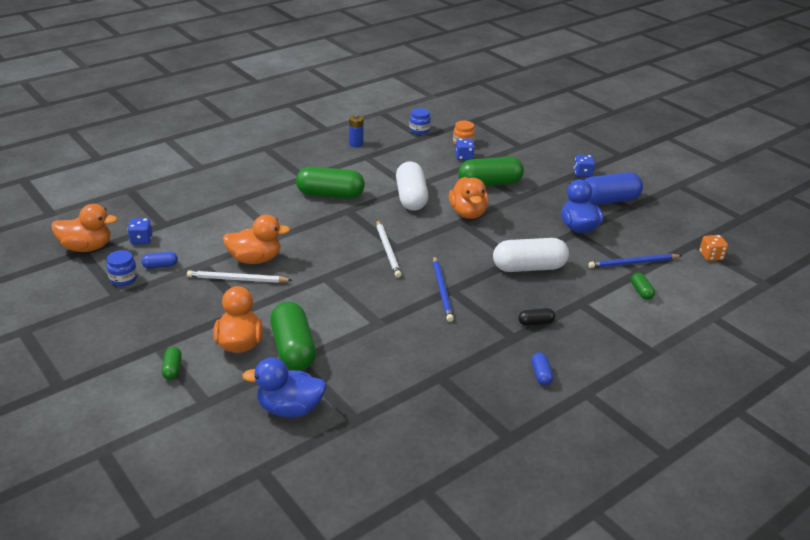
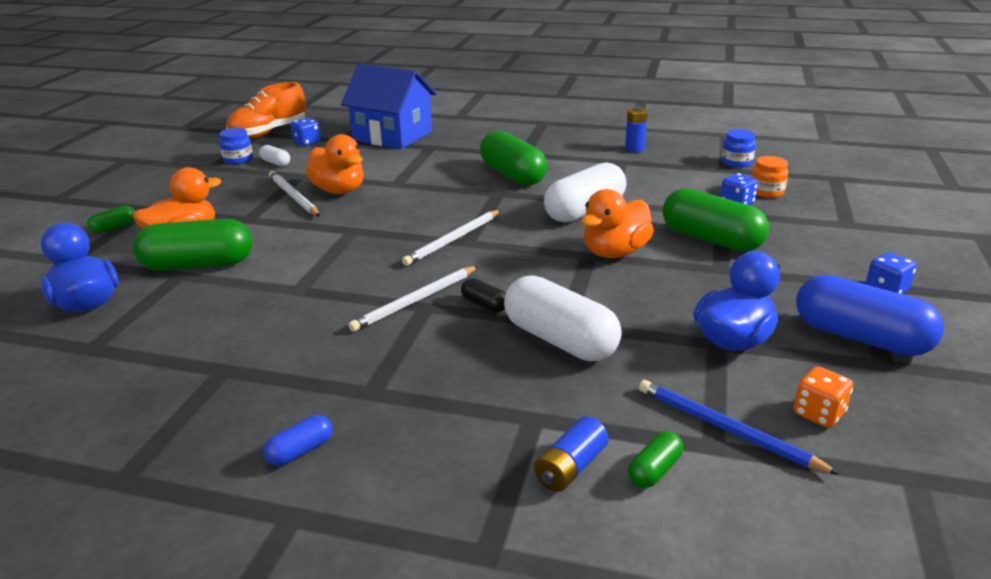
camera: 55 degrees right, 5 degrees down
(87, 247) = (269, 132): orange duck -> orange shoe
(160, 265) = (276, 163): blue capsule -> white capsule
(191, 204) = (392, 136): none -> blue house
(293, 349) = (198, 265): green capsule -> green capsule turned 45 degrees clockwise
(442, 290) = (415, 301): blue pencil -> white pencil
(535, 322) = (428, 397): black capsule -> black capsule (484, 305)
(621, 309) = (571, 467): none -> blue battery
(711, 256) = (913, 518): orange dice -> orange dice (818, 413)

